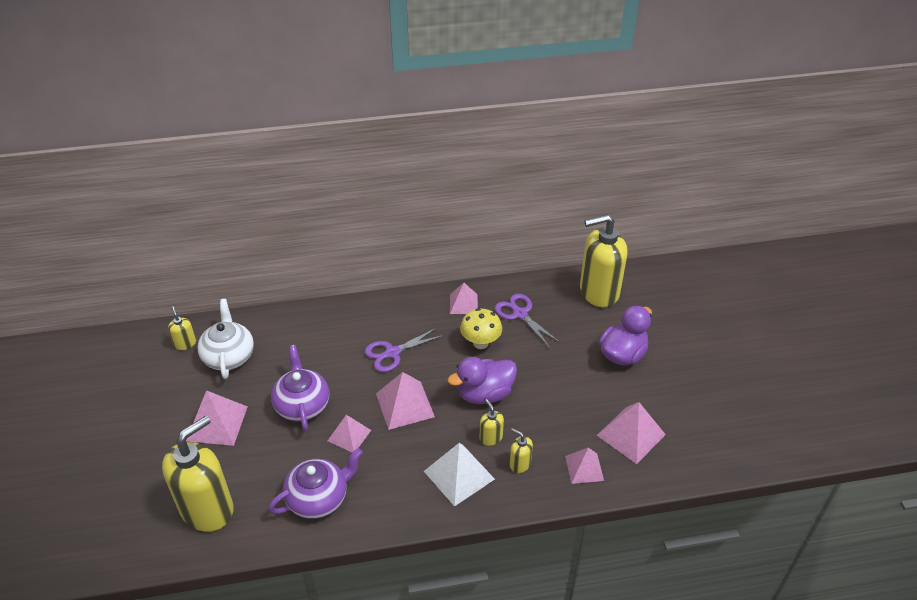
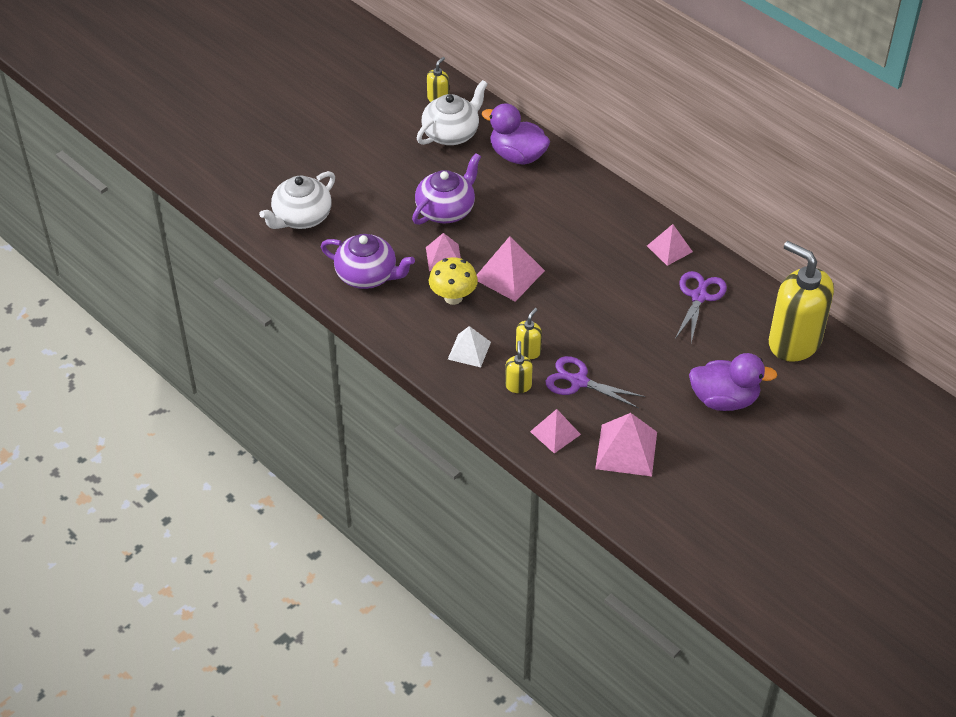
camera: 55 degrees right, 5 degrees up
(207, 509) = (301, 217): yellow soap dispenser -> white teapot
(217, 423) = (380, 171): pink pyramid -> none
(392, 353) = (558, 233): purple scissors -> purple scissors (579, 381)
(459, 475) = (469, 350): white pyramid -> white pyramid, size x0.65
(480, 343) = (632, 287): yellow mushroom -> yellow mushroom (453, 297)
(484, 394) = (573, 321): purple duck -> purple duck (517, 155)

